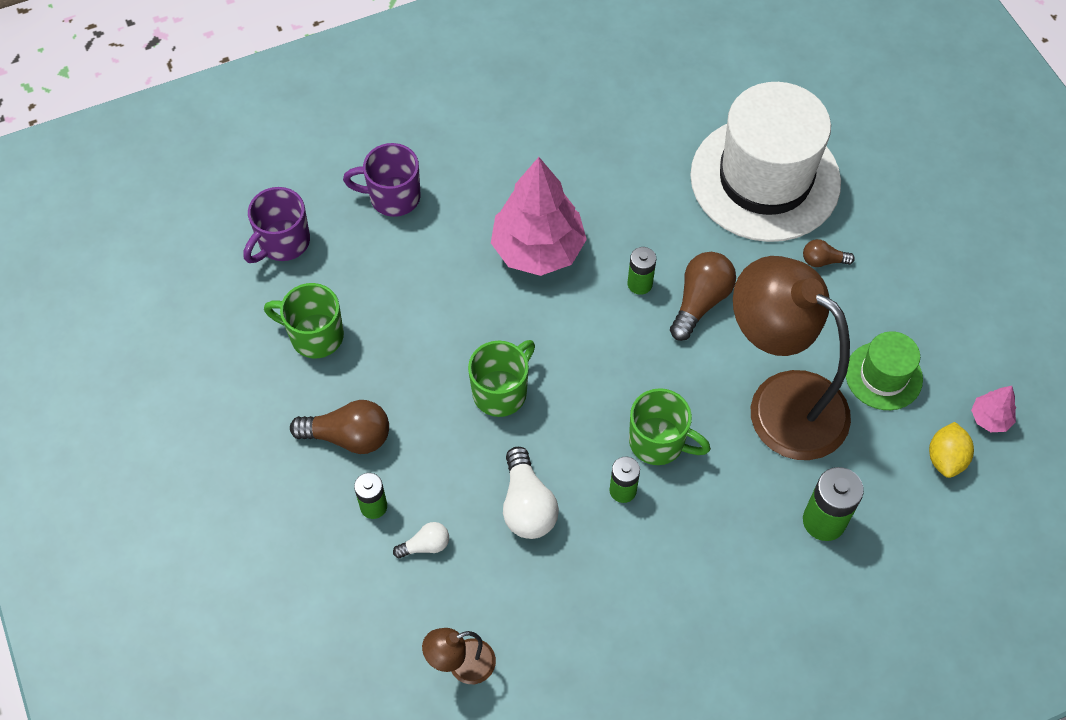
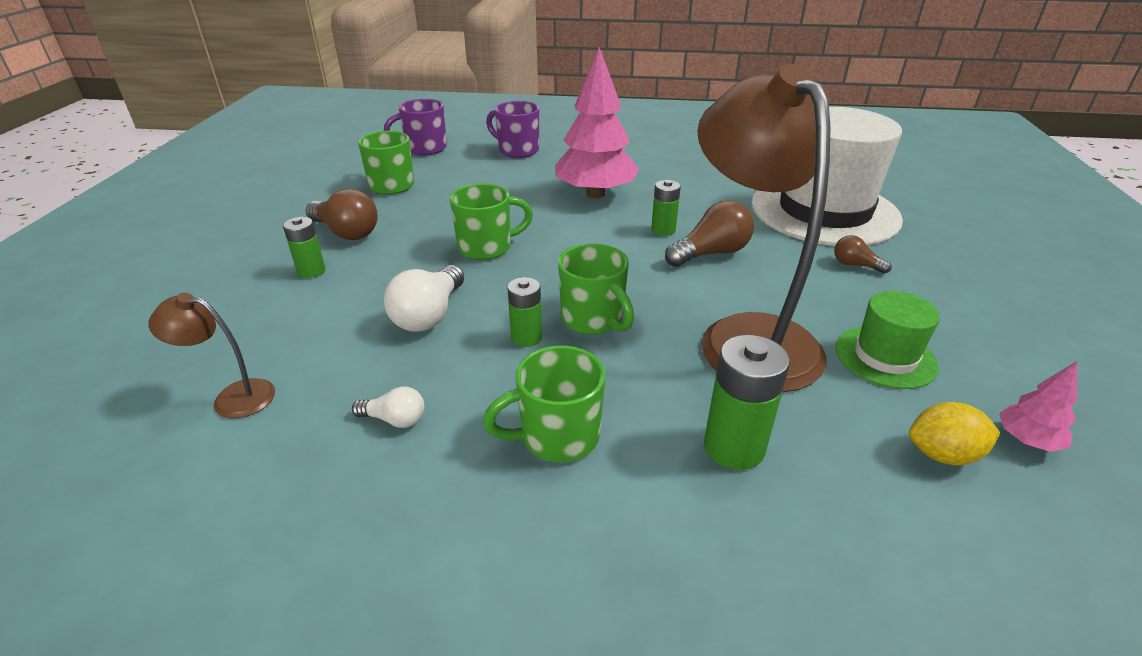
camera: 30 degrees right, 25 degrees down
(425, 545) = (317, 306): white light bulb -> white light bulb (395, 419)
(711, 573) = (557, 436): none -> green mug
(946, 458) = (942, 454): yellow lemon -> yellow lemon turned 45 degrees clockwise

